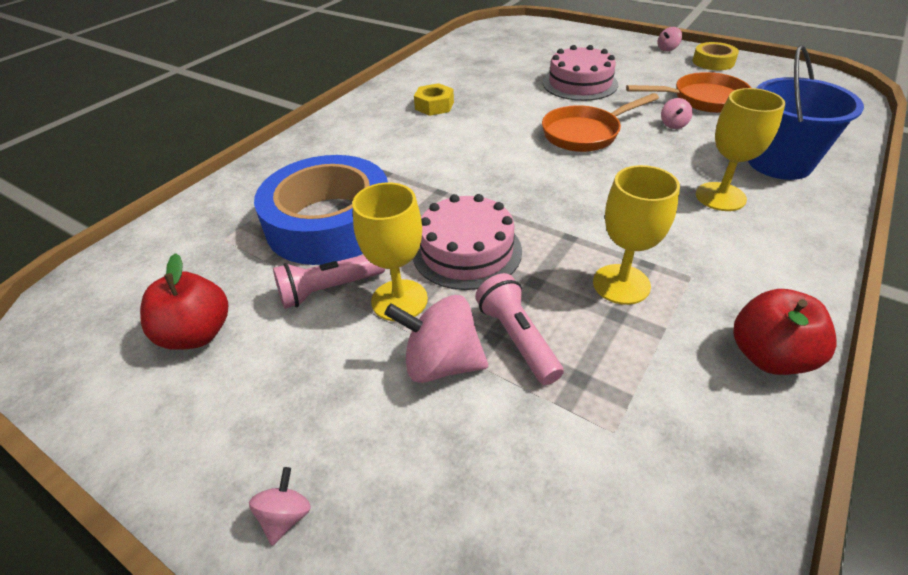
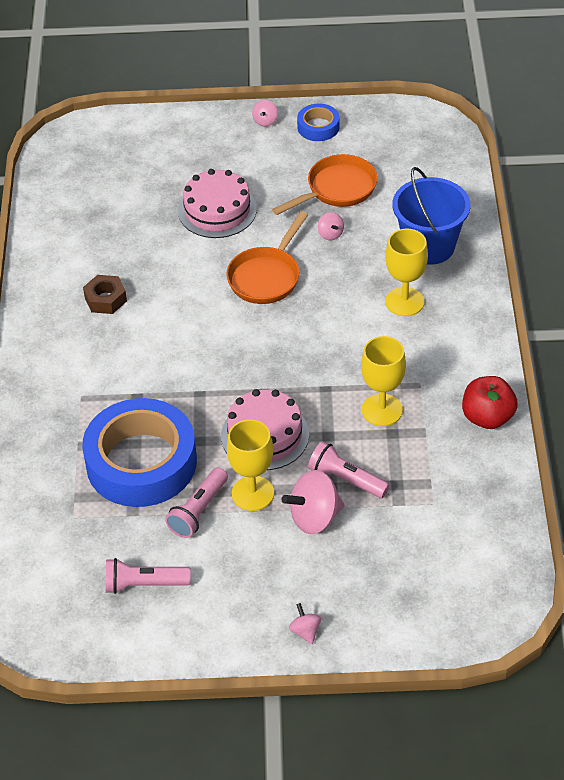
camera: 35 degrees left, 5 degrees up
(197, 334) = (144, 584): red apple -> pink flashlight
(434, 106) = (105, 299): yellow nut -> brown nut
(713, 62) = (318, 127): yellow tape -> blue tape

